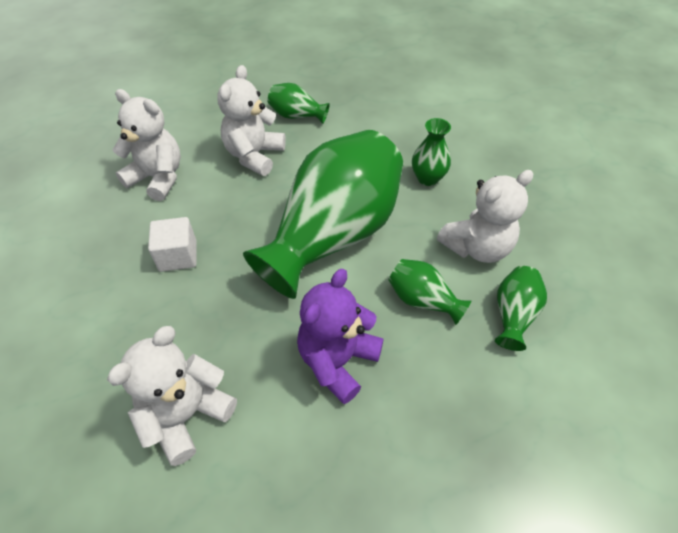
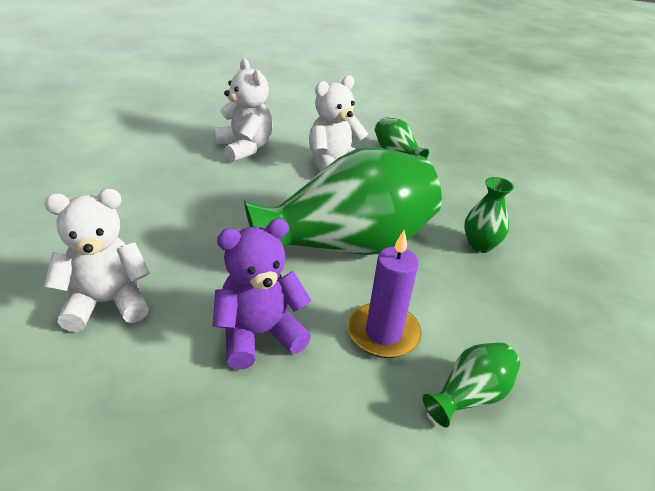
camera: 30 degrees right, 15 degrees down
(178, 256) = (208, 200): white cube -> none
(423, 300) = (383, 333): green vase -> purple candle
(477, 247) = (481, 321): white teddy bear -> none

